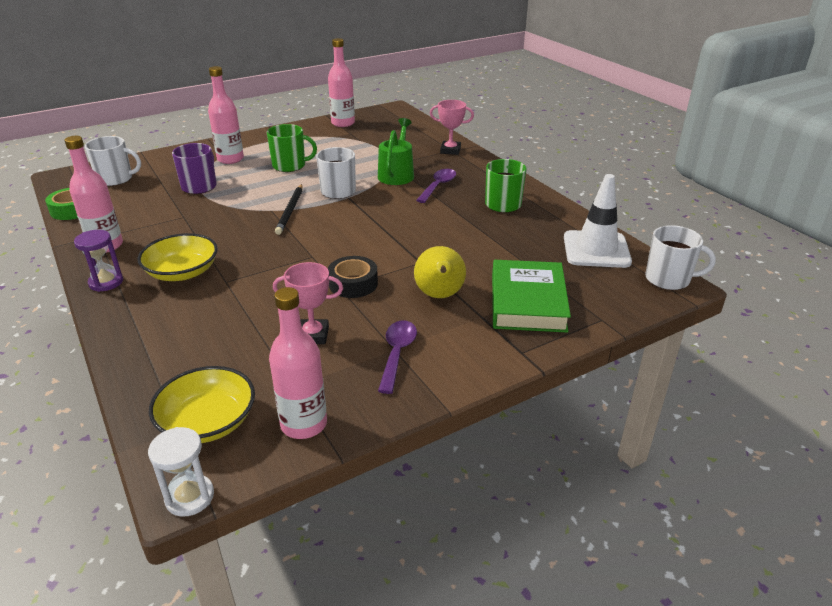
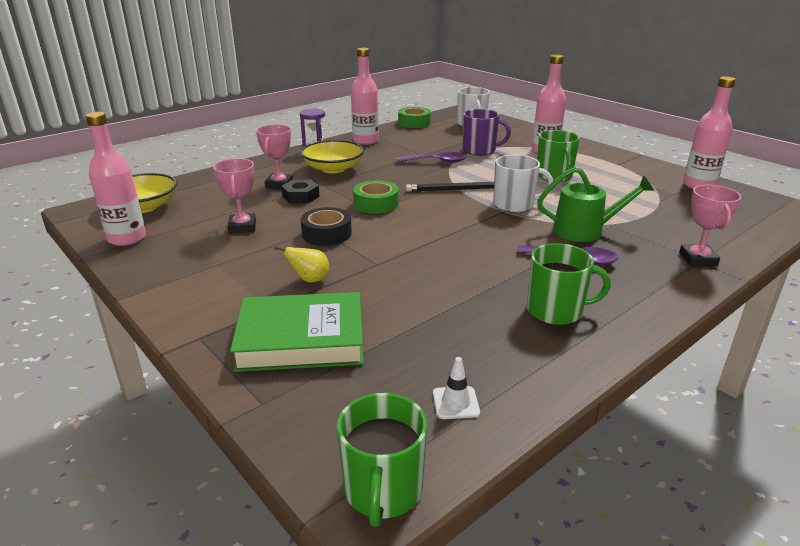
camera: 80 degrees right, 5 degrees down
(189, 497) = (72, 214): white hourglass -> none
(205, 310) = (279, 184): none -> pink trophy
(252, 296) = (301, 196): none -> black nut
(298, 253) = (376, 204): none -> green tape
(397, 354) = (209, 266): purple spoon -> purple spoon (436, 162)
(439, 295) = (309, 280): yellow pear -> yellow pear, size x0.58
(596, 250) = (455, 403): white traffic cone -> white traffic cone, size x0.42
(668, 279) = (383, 490): white mug -> green mug

